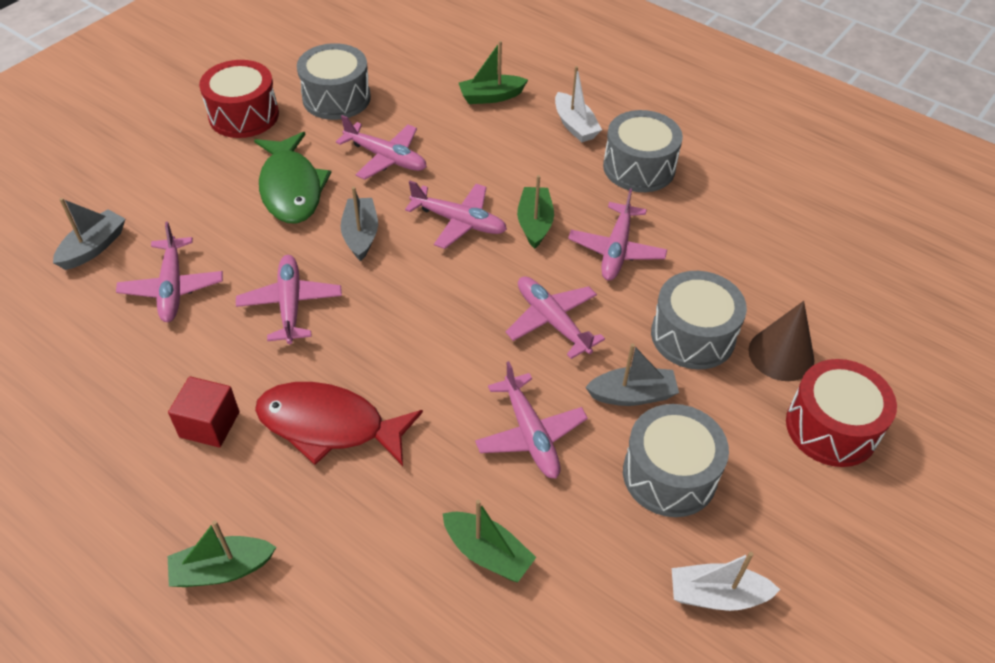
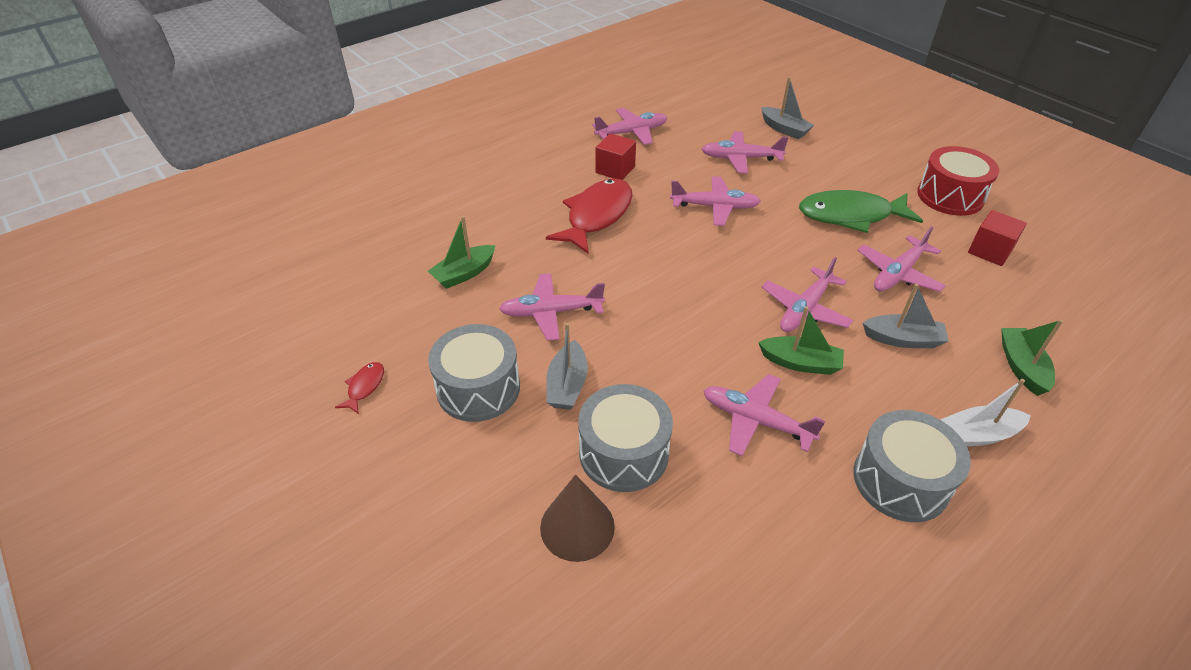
camera: 105 degrees right, 5 degrees down
(222, 569) = (509, 171): green boat -> none
(336, 98) = (990, 251): grey drum -> red cube
(361, 235) = (790, 248): grey boat -> grey boat (903, 339)
(552, 321) = (666, 349): pink plane -> pink plane (631, 133)
(716, 595) = (365, 387): white boat -> red fish
(831, 427) = (472, 537): red drum -> none

